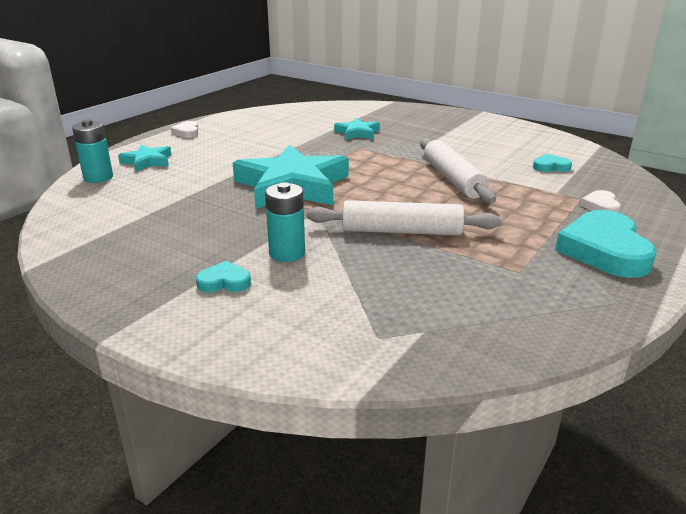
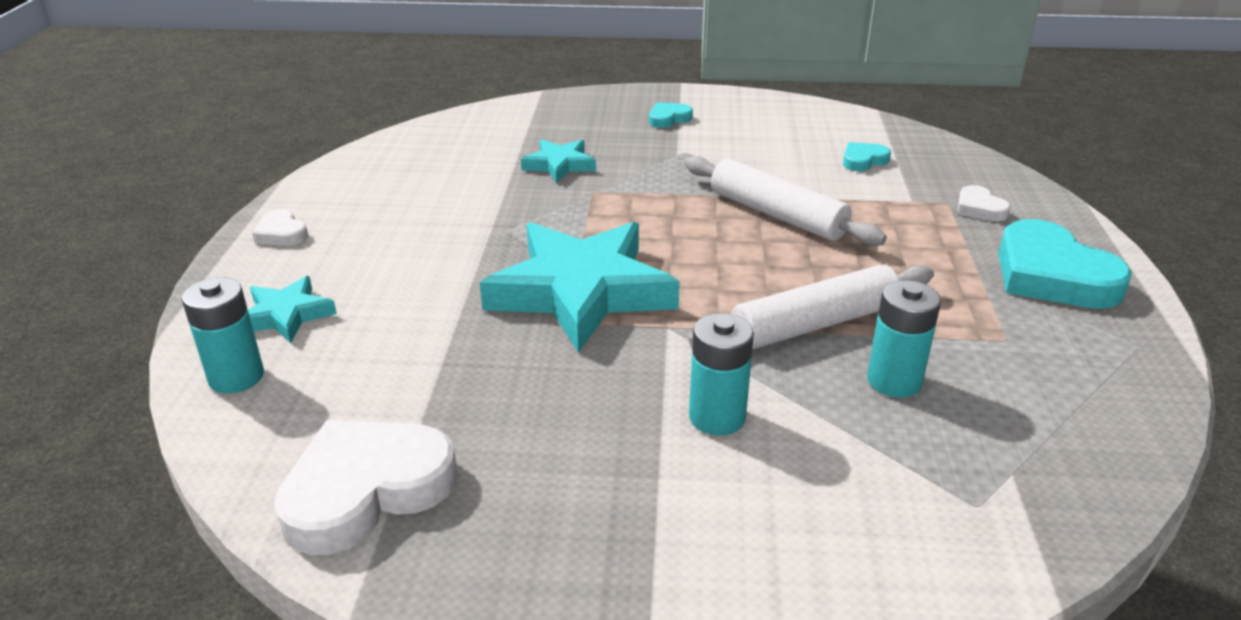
camera: 30 degrees left, 5 degrees up
(91, 230) = (366, 490): none -> white heart
(224, 282) = (693, 502): turquoise heart -> turquoise heart (668, 119)
(412, 268) = (894, 381): none -> turquoise battery

